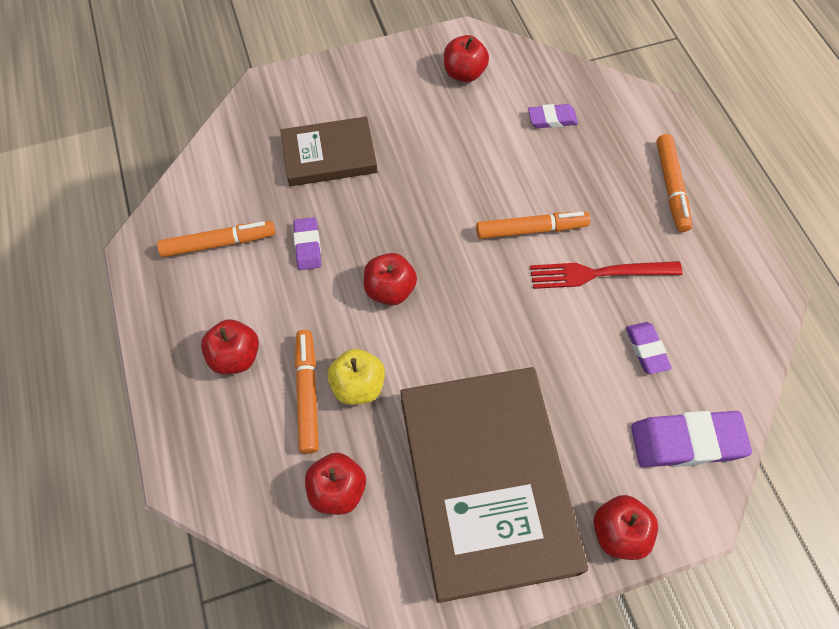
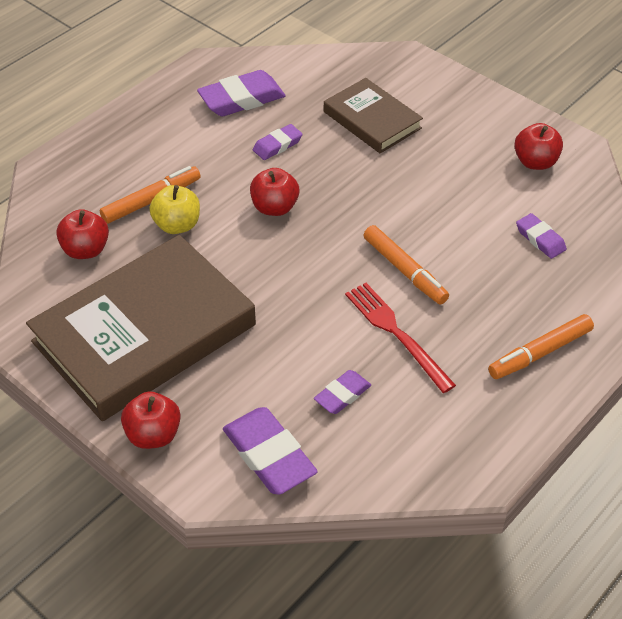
camera: 60 degrees right, 15 degrees down
(219, 243) = (242, 99): orange marker -> purple eraser
(235, 356) = (155, 150): red apple -> none

